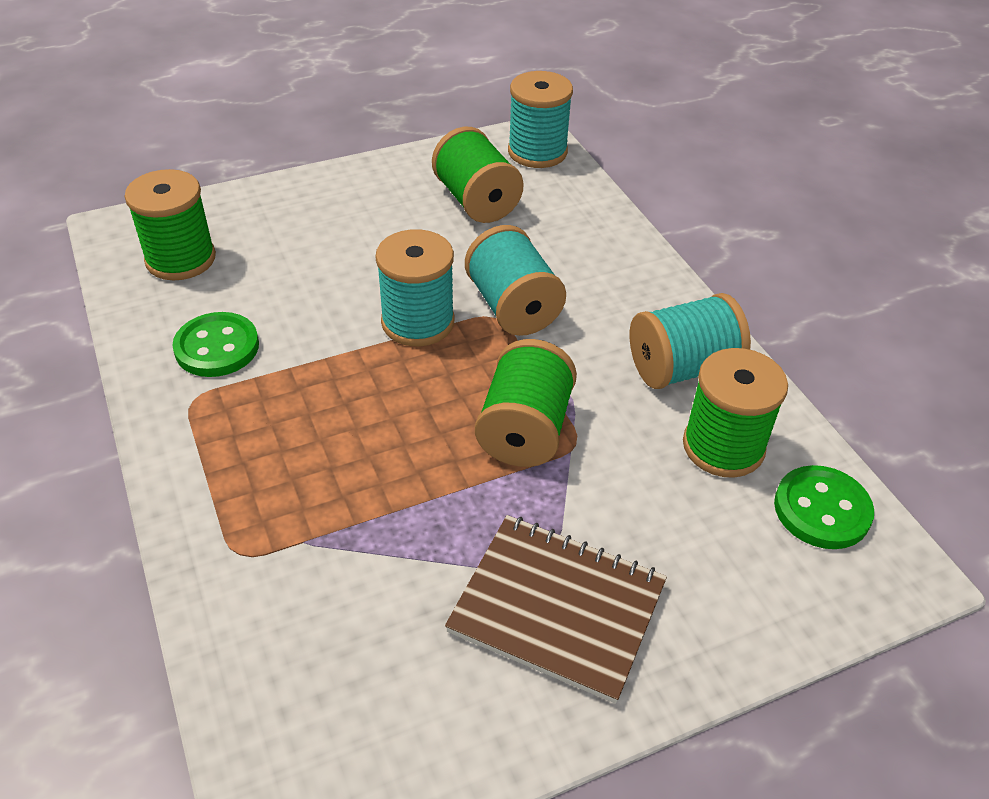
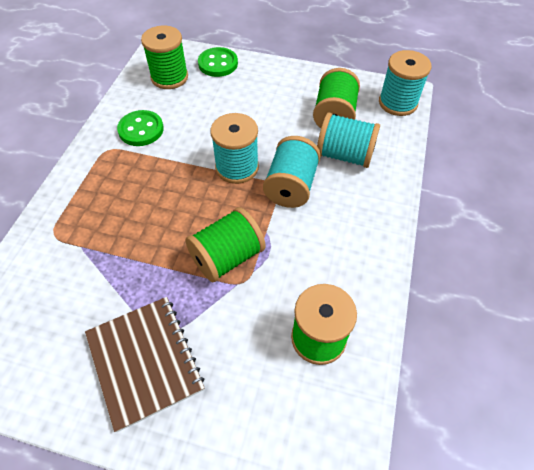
camera: 40 degrees right, 10 degrees up
(682, 368) = (345, 277): turquoise spool -> turquoise spool (344, 155)
(822, 510) = (334, 416): green button -> green button (218, 64)

